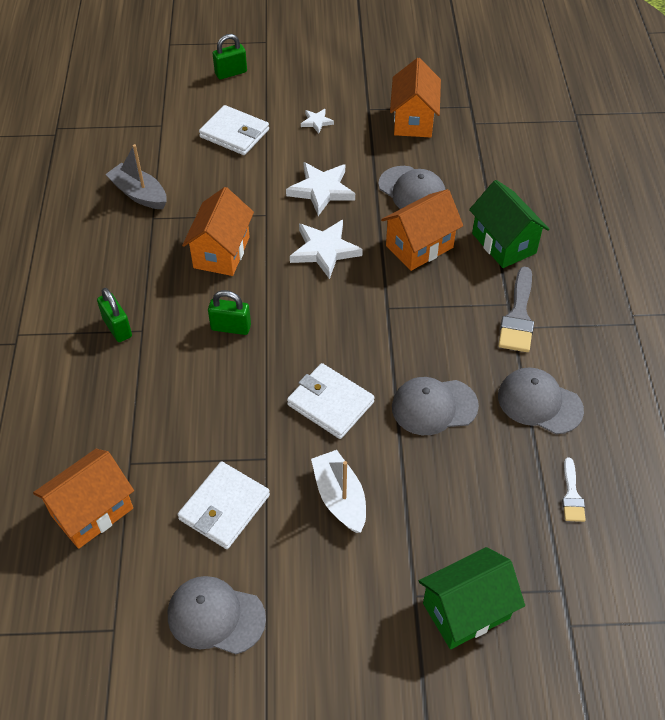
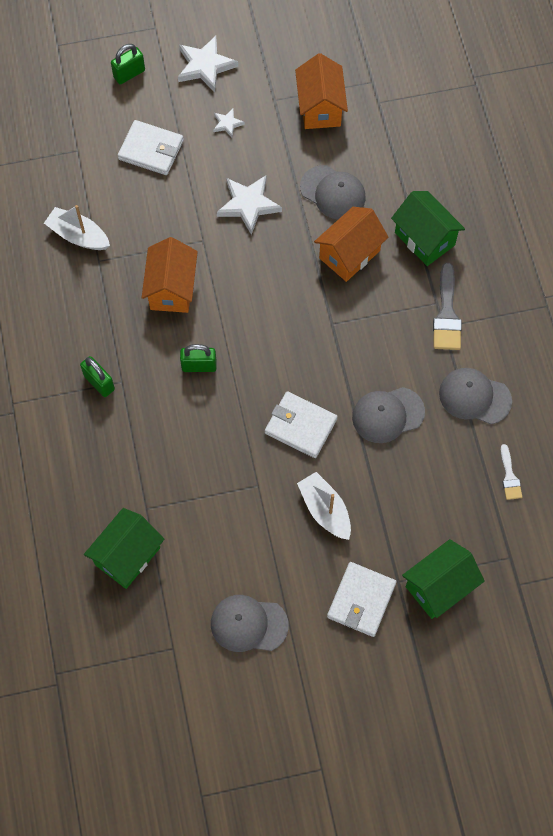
camera: 10 degrees left, 15 degrees up
(92, 511) = (127, 556): orange house -> green house
(139, 194) = (78, 235): grey boat -> white boat
(224, 507) = (234, 534): white wallet -> white wallet (361, 600)
(324, 250) = (264, 272): white star -> white star (205, 66)

